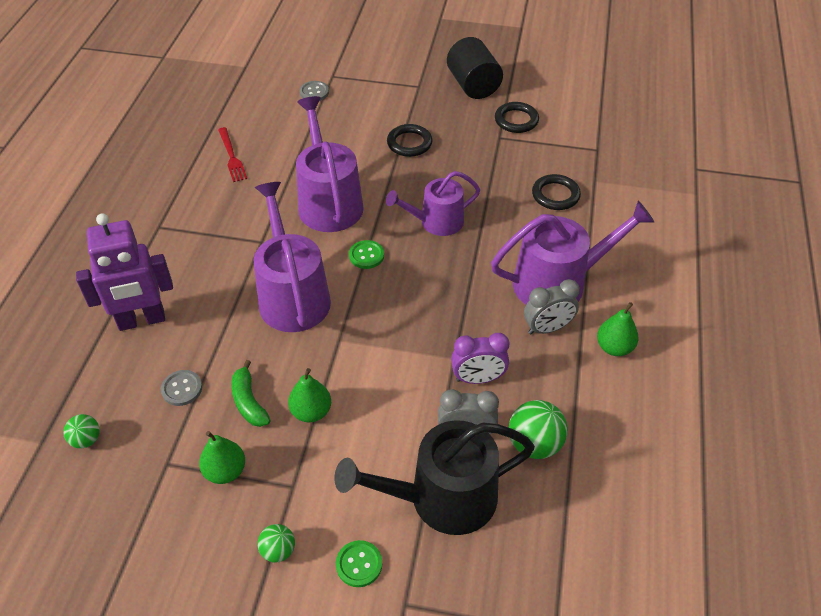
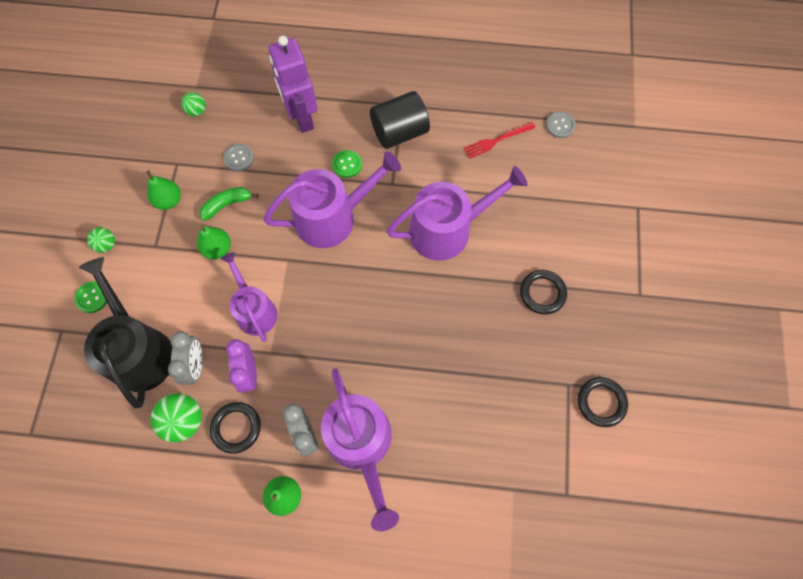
camera: 85 degrees right, 20 degrees up
(314, 92) = (606, 194): grey button -> grey button (560, 125)
(366, 255) = (382, 270): green button -> green button (347, 164)
(436, 222) = (431, 327): purple watering can -> purple watering can (255, 310)
(473, 85) = (654, 353): black cylinder -> black cylinder (399, 132)
(555, 195) = (484, 445): black ring -> black ring (236, 428)

